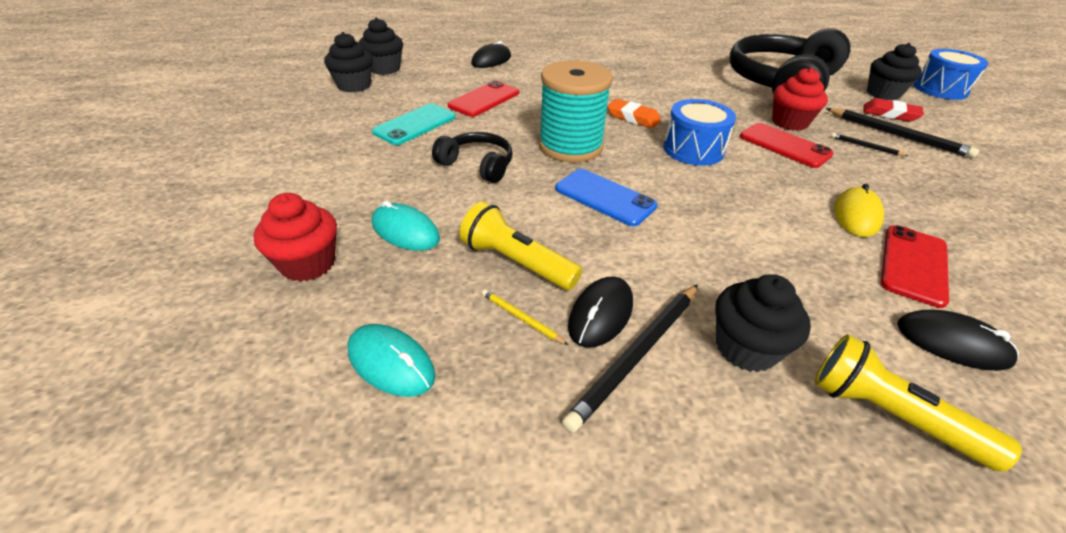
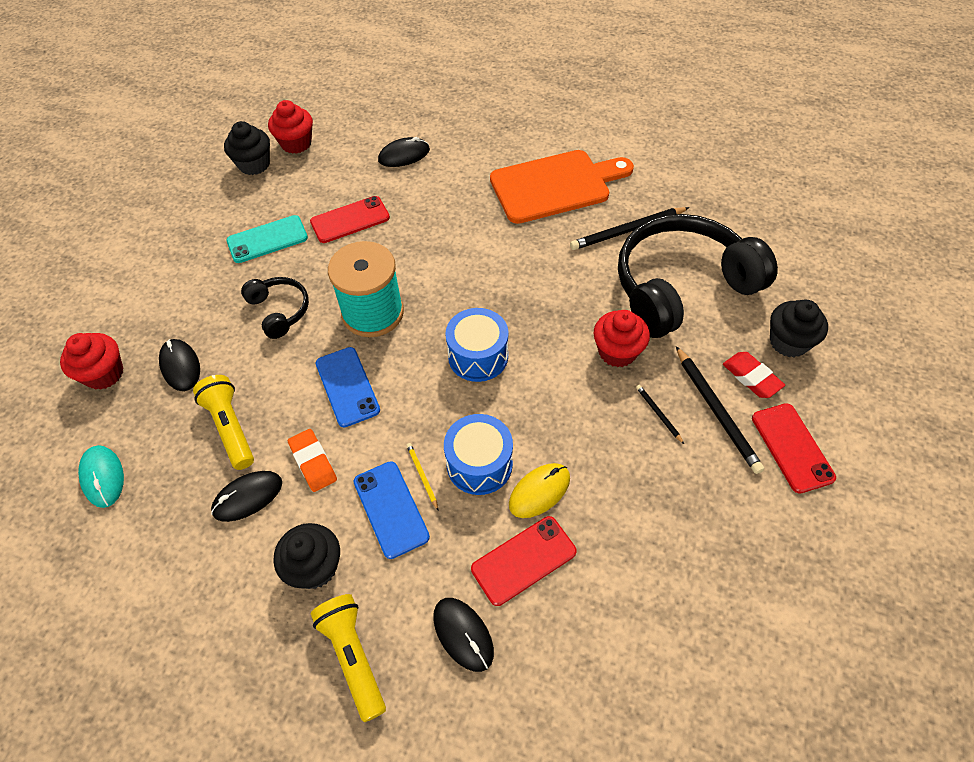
camera: 30 degrees right, 15 degrees up
(385, 69) = (296, 143): black cupcake -> red cupcake
(405, 231) = (180, 366): turquoise mouse -> black mouse
(521, 318) = (197, 477): yellow pencil -> yellow pencil (422, 476)
(629, 56) = (555, 185): none -> orange cutting board
(633, 118) = (464, 291): orange eraser -> orange eraser (313, 462)
(637, 355) = (242, 539): black pencil -> black pencil (627, 231)
(756, 270) = (391, 509): none -> blue phone
(784, 145) = (573, 382): red phone -> red phone (792, 447)
(940, 89) = (877, 358): blue drum -> blue drum (479, 464)

